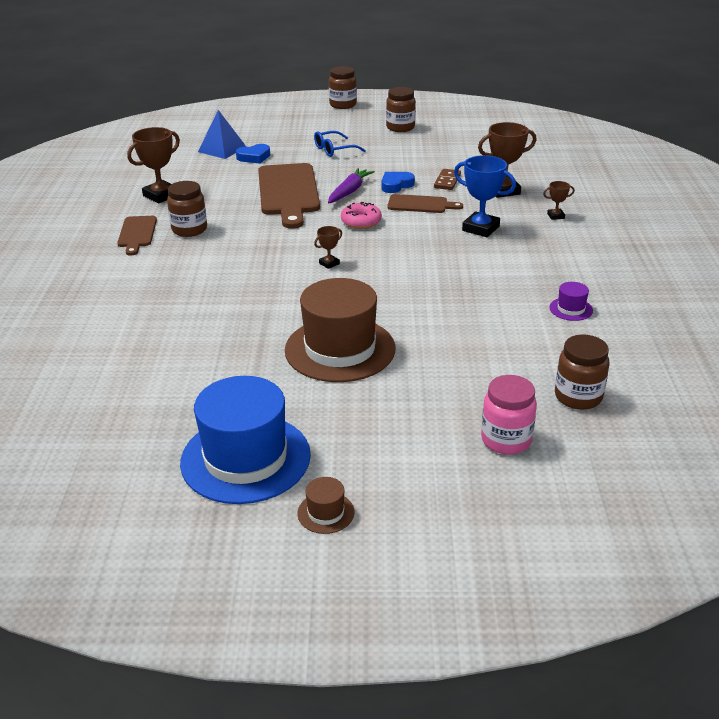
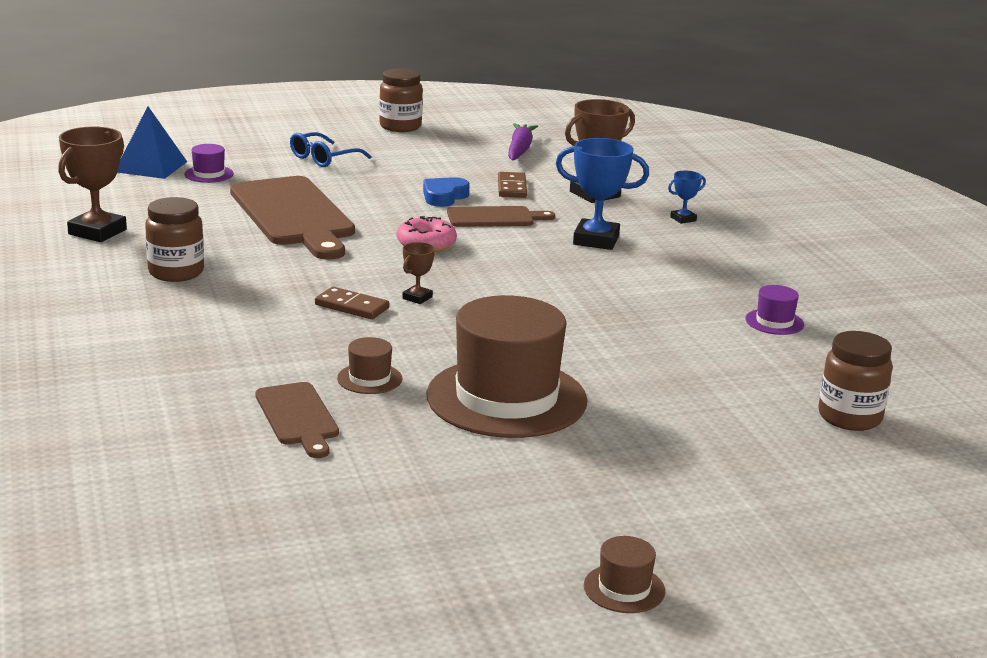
camera: 20 degrees left, 10 degrees down
(137, 233) = (95, 283): brown cutting board -> brown cutting board (298, 417)
(245, 458) = (468, 542): blue hat -> none
(254, 157) = (209, 174): blue heart -> purple hat
(260, 323) = (369, 379): none -> brown hat
(282, 266) = (351, 307): none -> brown domino
(343, 105) = (296, 102): brown jar -> none
(349, 191) = (383, 208): purple carrot -> purple carrot (519, 150)
(506, 440) = (795, 475): pink jar -> none
(555, 216) = (683, 219): brown trophy -> blue trophy

